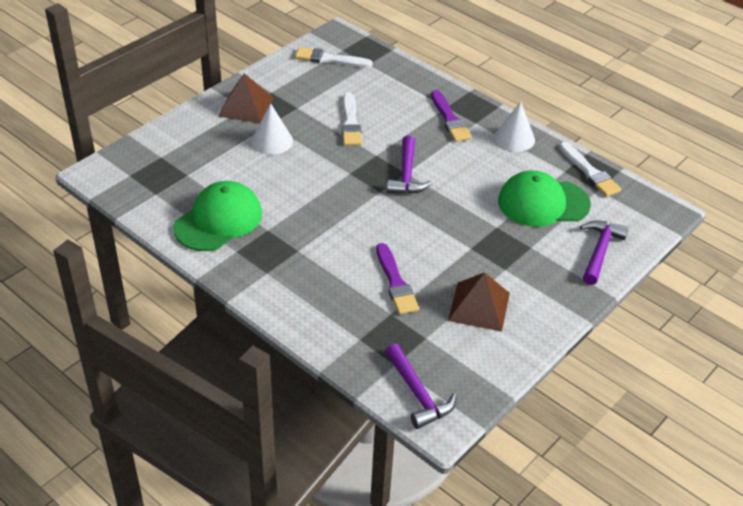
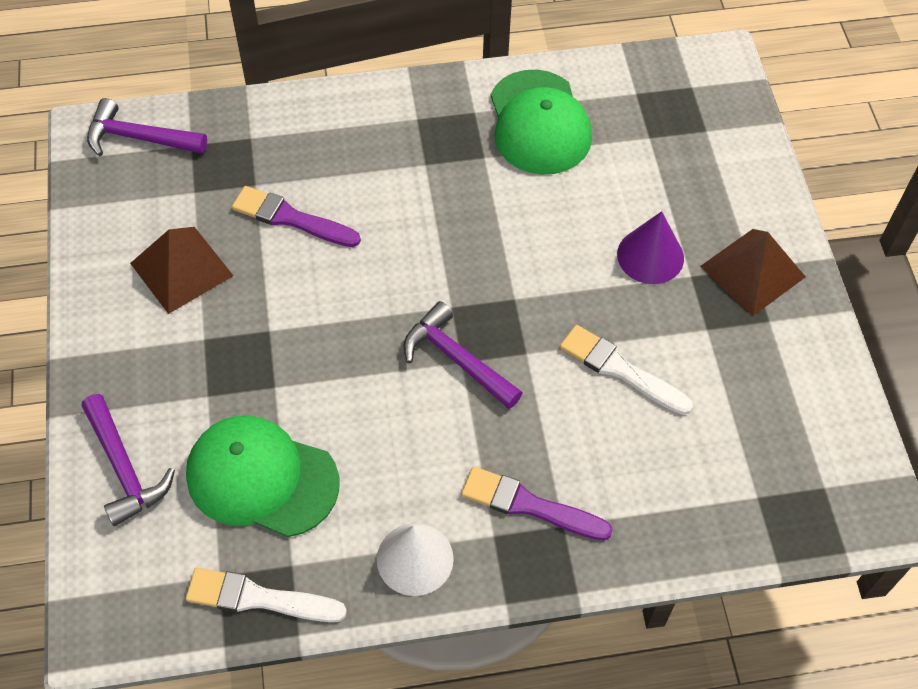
camera: 130 degrees right, 15 degrees up
(272, 141) = (650, 256): white cone -> purple cone
(329, 59) = (807, 450): white brush -> none
(543, 203) = (261, 478): green cap -> green cap turned 105 degrees counterclockwise

